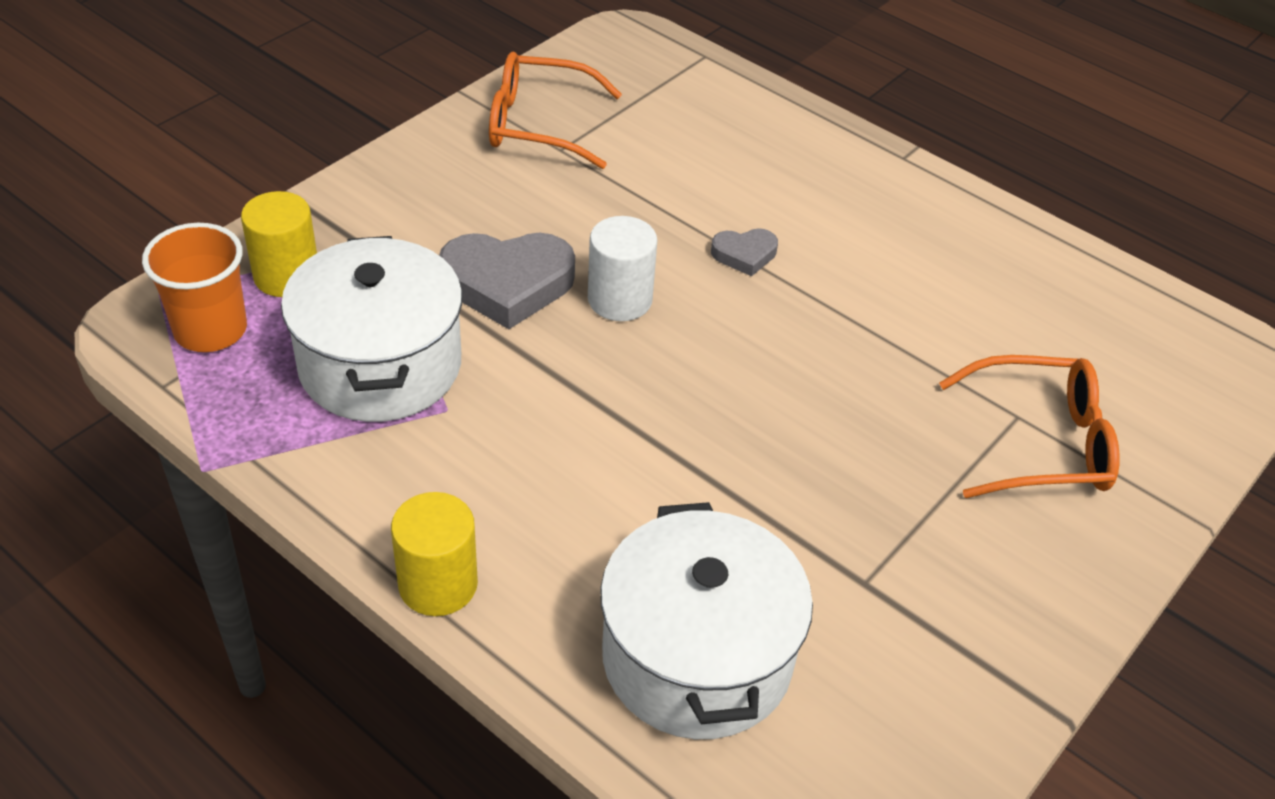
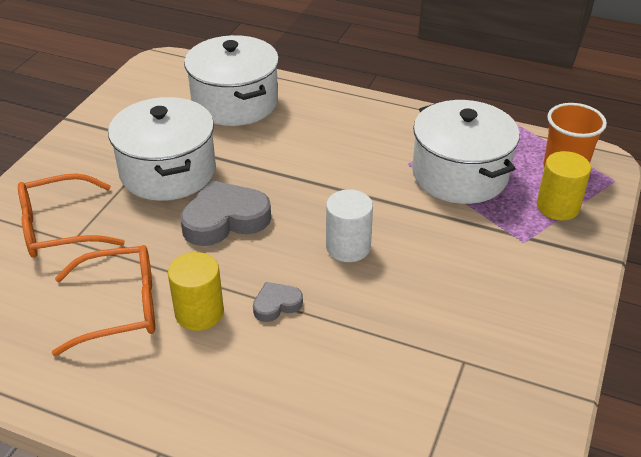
camera: 165 degrees right, 5 degrees down
(438, 584) = (359, 100): yellow cylinder -> yellow cylinder (199, 313)
(507, 284) = (425, 238): grey heart -> grey heart (225, 219)
(538, 124) = (498, 382): orange glasses -> orange glasses (120, 307)
(860, 508) = (168, 171): none -> white pot

